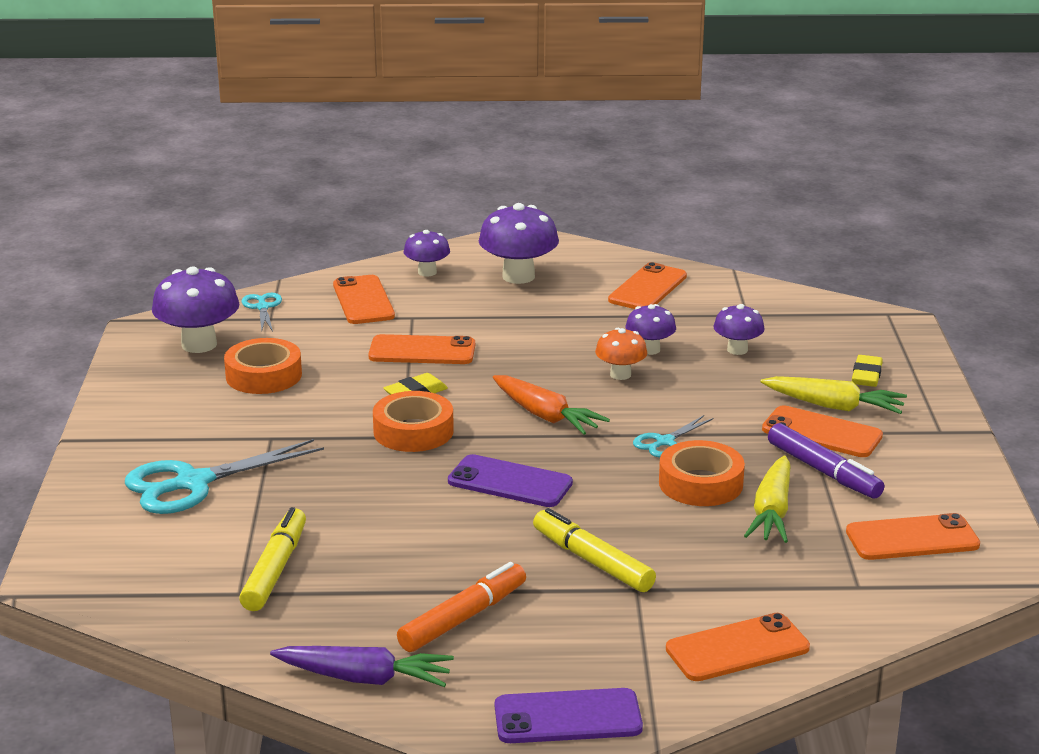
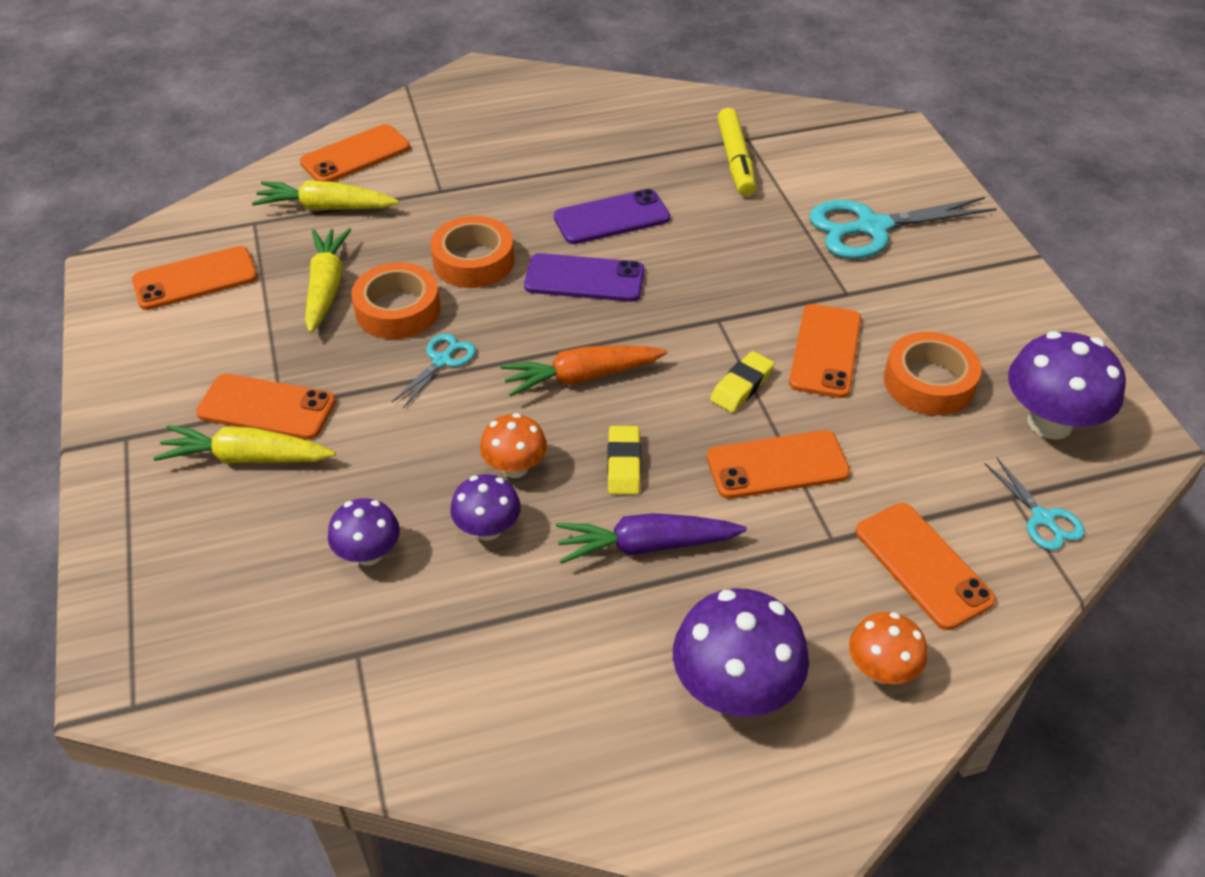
camera: 165 degrees right, 20 degrees up
(193, 483) = (872, 227): turquoise scissors -> turquoise scissors turned 150 degrees counterclockwise
(364, 678) = (616, 95): purple carrot -> purple carrot (647, 546)
(413, 431) = (711, 327): orange tape -> orange tape (473, 261)
(427, 272) = (881, 670): purple mushroom -> orange mushroom
(463, 618) = (569, 146): orange marker -> none
(545, 416) = (582, 377): orange carrot -> orange carrot turned 45 degrees counterclockwise
(568, 717) = (469, 92): purple phone -> purple phone (611, 218)
(592, 561) = (482, 208): yellow marker -> none
(647, 288) = (521, 699): orange phone -> orange phone (825, 351)
(774, 589) = (326, 208): none -> yellow carrot
(823, 471) = (270, 349): purple marker -> none
(866, 375) = (196, 530): yellow eraser -> yellow eraser (624, 464)

